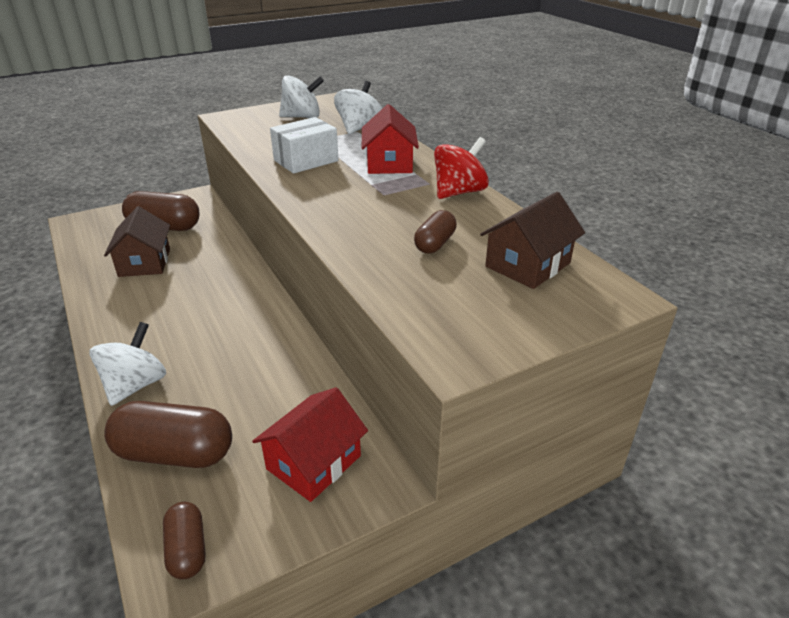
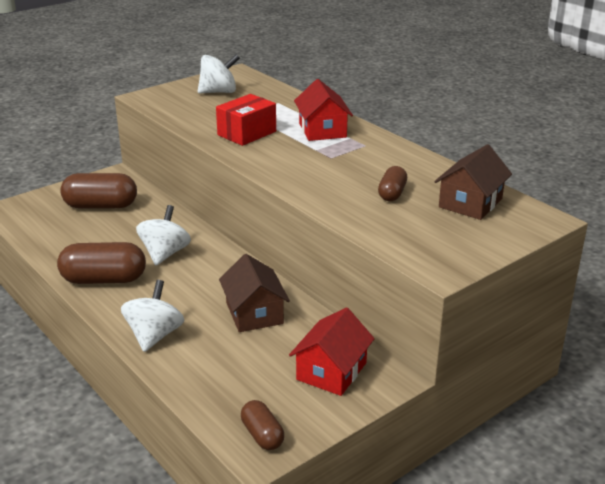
camera: 10 degrees left, 5 degrees down
(144, 262) = (101, 239): brown house -> brown house (254, 313)
(175, 453) = (217, 378): brown capsule -> brown capsule (104, 280)
(306, 161) = (247, 133): white box -> red box
(359, 128) = (278, 99): white spinning top -> white spinning top (165, 254)
(459, 192) = (393, 151): red spinning top -> none

